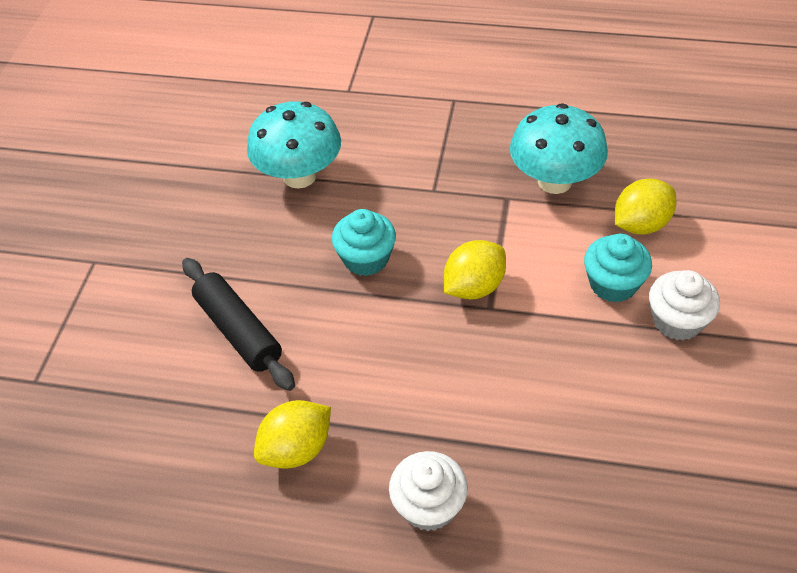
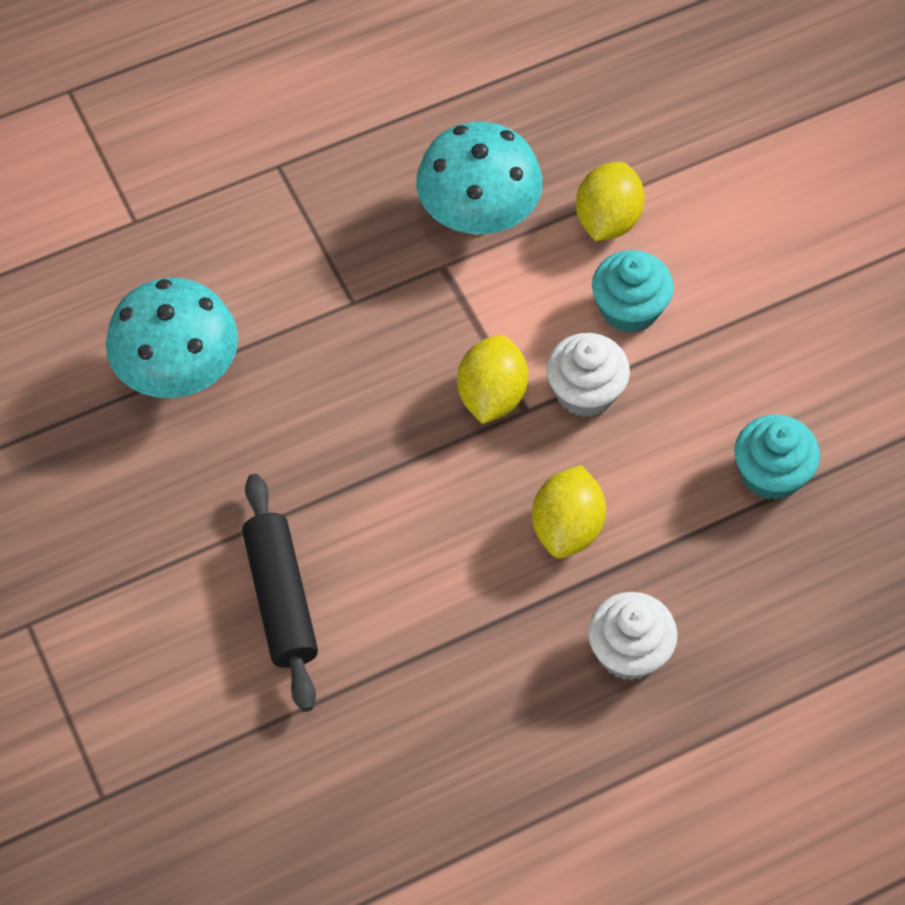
camera: 40 degrees left, 10 degrees up
(238, 331) = (281, 599): black rolling pin -> black rolling pin turned 60 degrees clockwise
(297, 449) = (457, 682): yellow lemon -> yellow lemon (567, 528)
(366, 258) = (348, 431): turquoise cupcake -> turquoise cupcake (771, 474)
(677, 321) = (719, 315): white cupcake -> white cupcake (585, 392)

